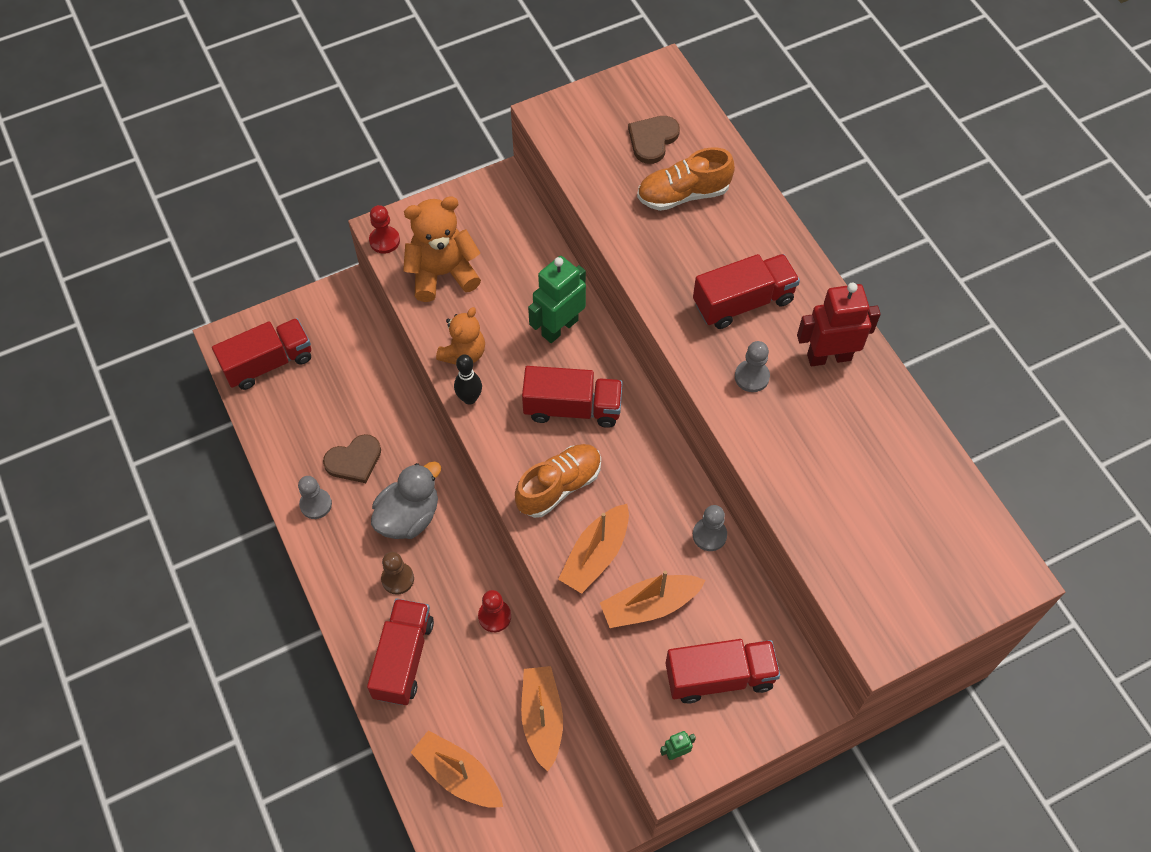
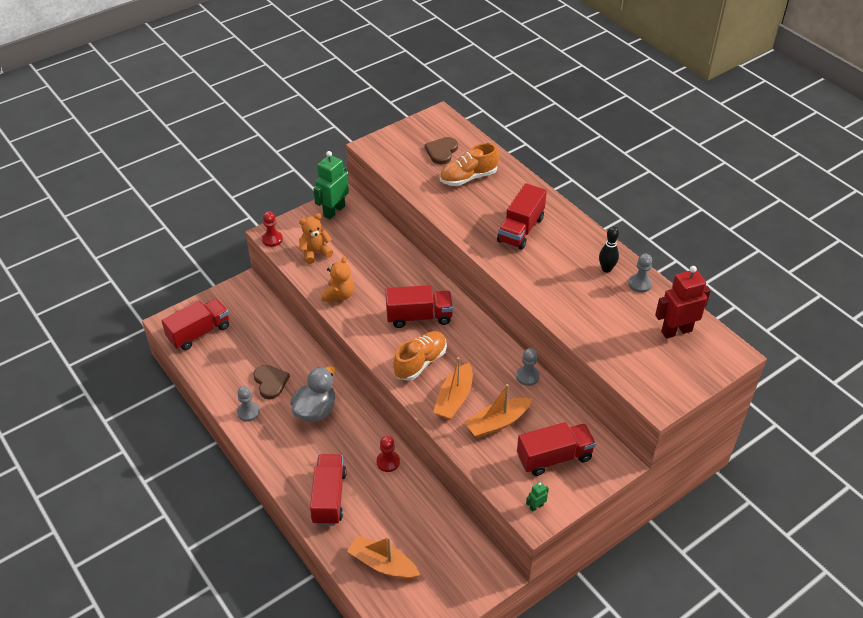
camera: 10 degrees left, 15 degrees down
(354, 460) = (270, 382): brown heart -> brown heart turned 75 degrees counterclockwise
(397, 579) = (315, 449): brown pawn -> none
(442, 273) = (315, 253): orange teddy bear -> orange teddy bear, size x0.65
(469, 398) = (348, 320): black bowling pin -> black bowling pin (606, 269)
(542, 718) = (434, 519): orange boat -> none
(559, 327) = (400, 273): green robot -> green robot (334, 211)
(743, 302) = (521, 229): red truck -> red truck turned 150 degrees clockwise
(751, 377) = (536, 269): grey pawn -> grey pawn (640, 284)
(828, 357) = (583, 252): red robot -> red robot (676, 331)

